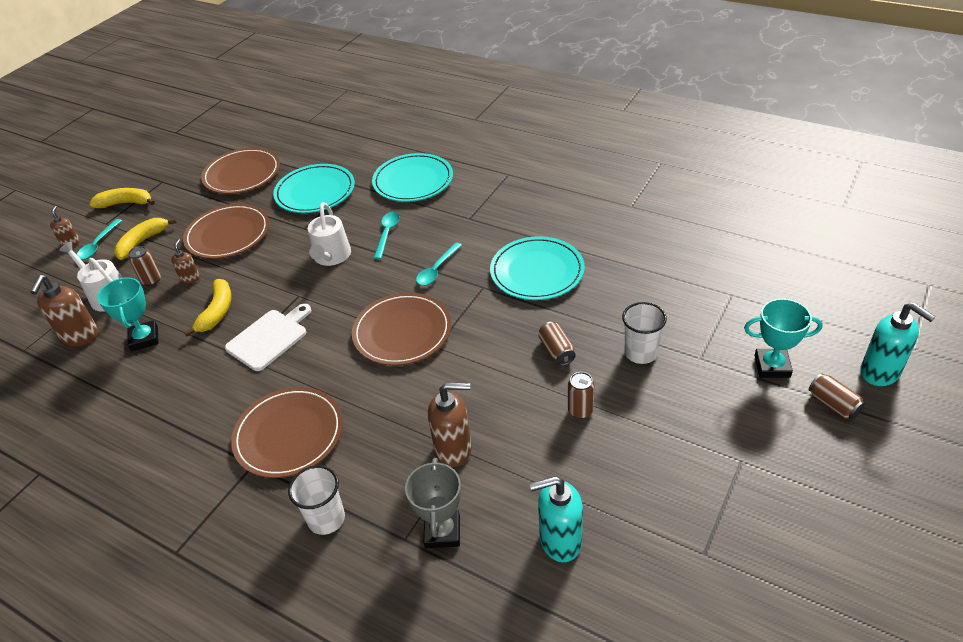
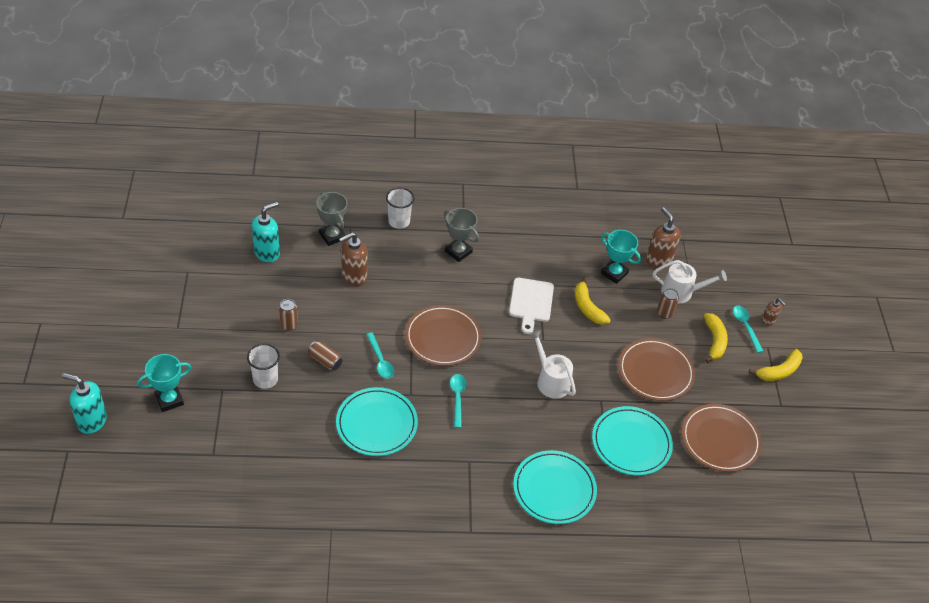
camera: 140 degrees right, 5 degrees up
(190, 278) = (637, 325): brown soap dispenser -> none
(289, 435) = (458, 252): brown plate -> grey trophy
(387, 234) = (526, 419): turquoise spoon -> turquoise spoon (380, 361)
(833, 404) = (123, 385): brown can -> none

